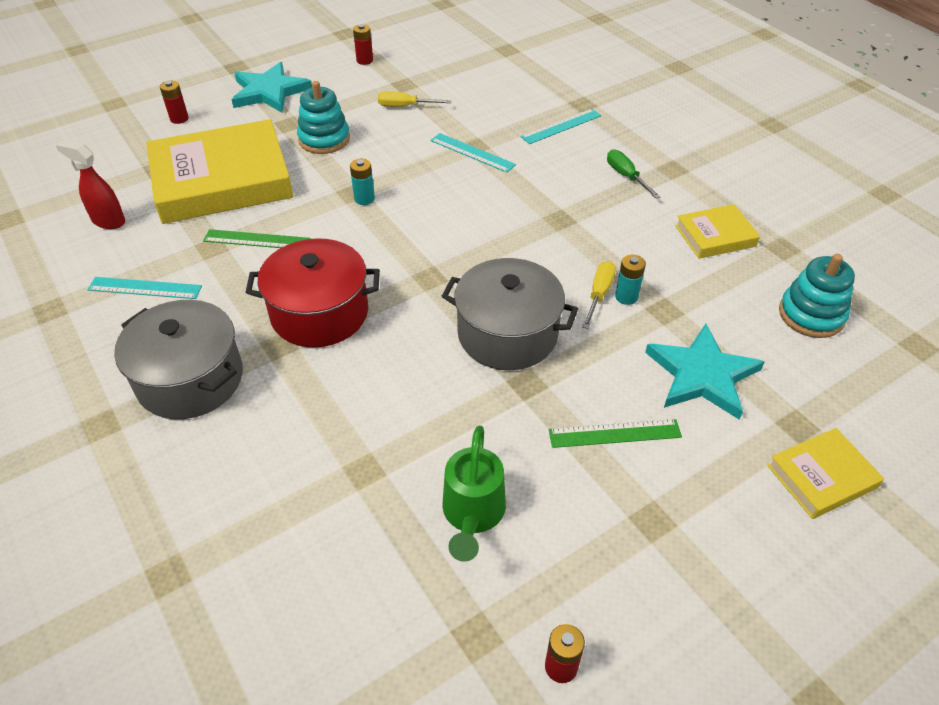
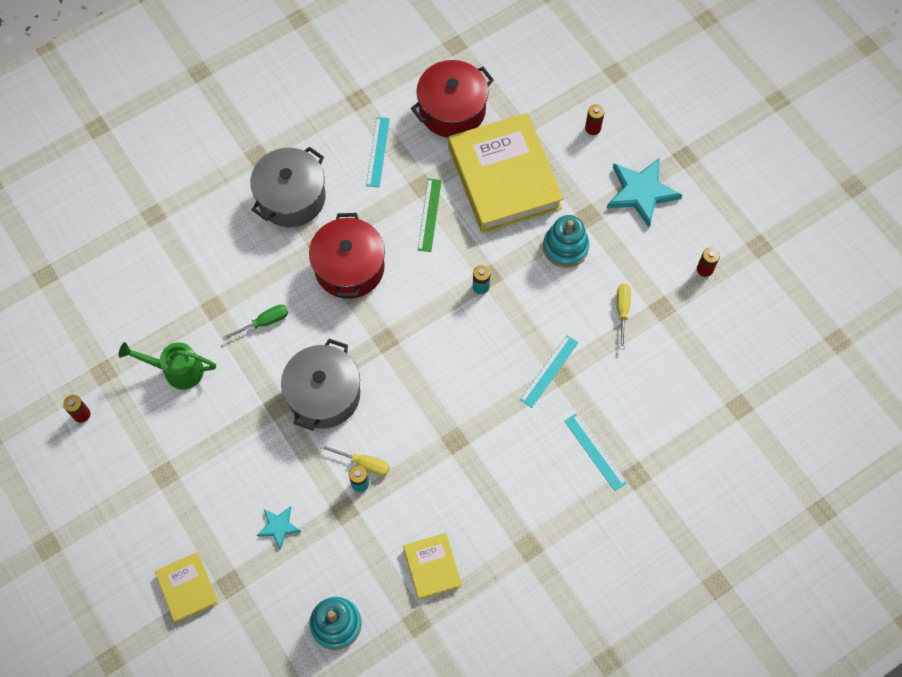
camera: 90 degrees right, 20 degrees up
(108, 221) = (452, 110): red spray bottle -> red pot
(614, 433) = (231, 459): green ruler -> none
(626, 176) = (516, 503): green screwdriver -> green screwdriver (264, 322)
(702, 375) = (279, 527): turquoise star -> turquoise star, size x0.53

